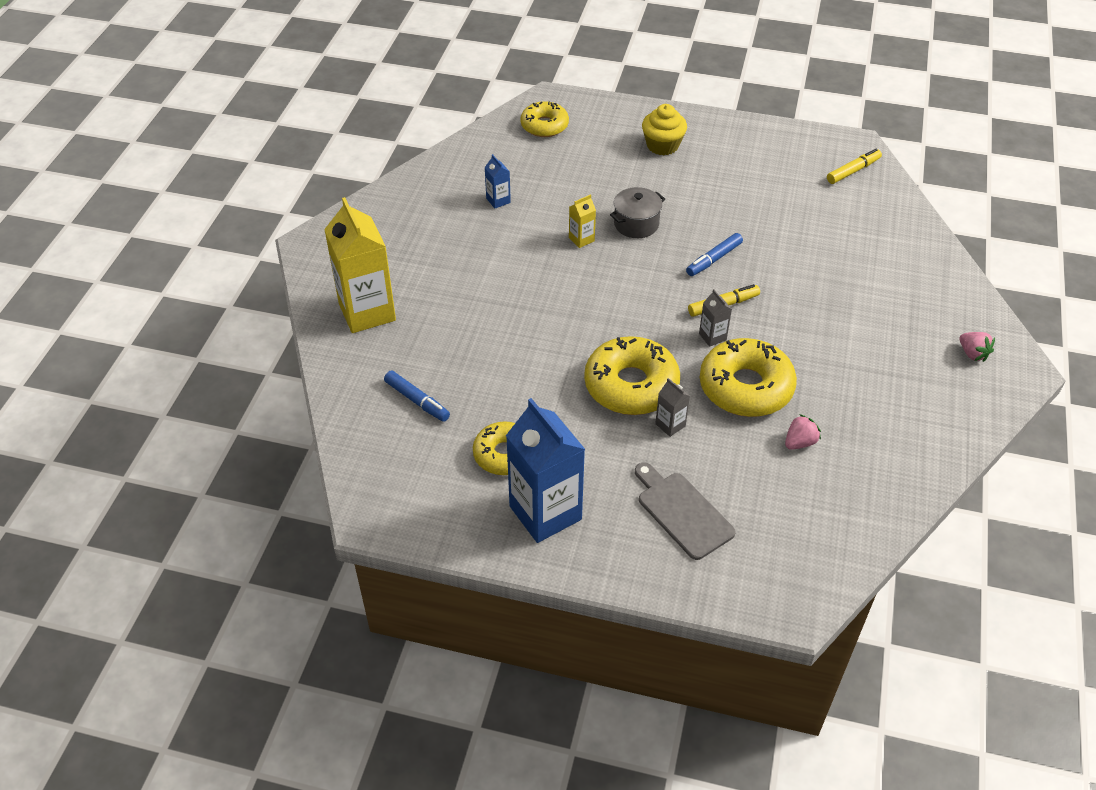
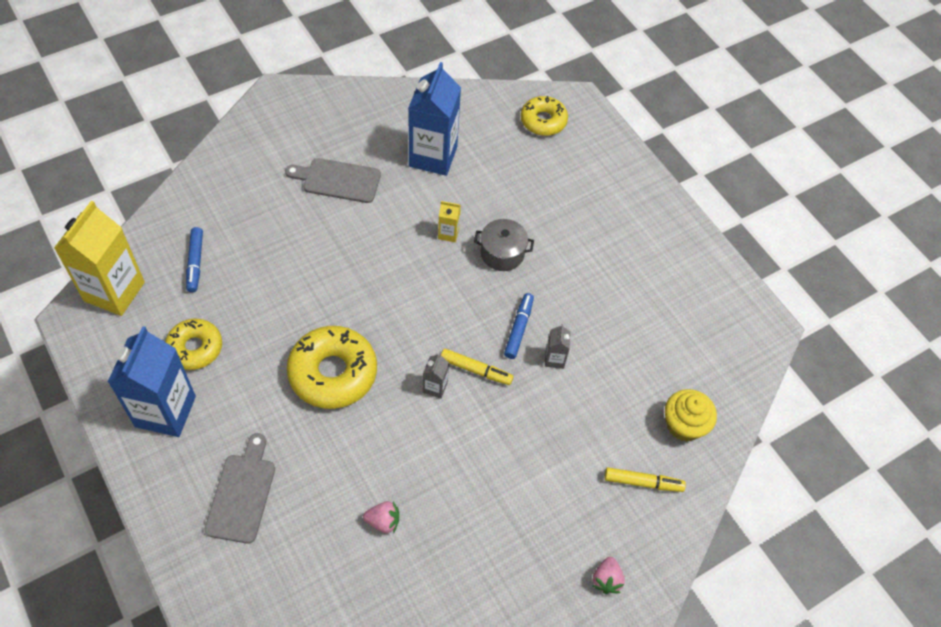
camera: 40 degrees right, 10 degrees up
(367, 312) = (247, 173): yellow carton -> yellow carton (114, 291)
(448, 265) = (337, 180): none -> grey cutting board
(498, 200) = (433, 156): blue carton -> blue carton, size x2.30
(662, 145) = (608, 205): yellow cupcake -> yellow cupcake (684, 424)
(670, 425) = (318, 425): grey carton -> grey carton (554, 359)
(713, 259) = (518, 328): blue marker -> blue marker turned 105 degrees clockwise
(745, 387) = (404, 446): yellow donut -> none
(853, 171) = (731, 348): yellow marker -> yellow marker (643, 482)

